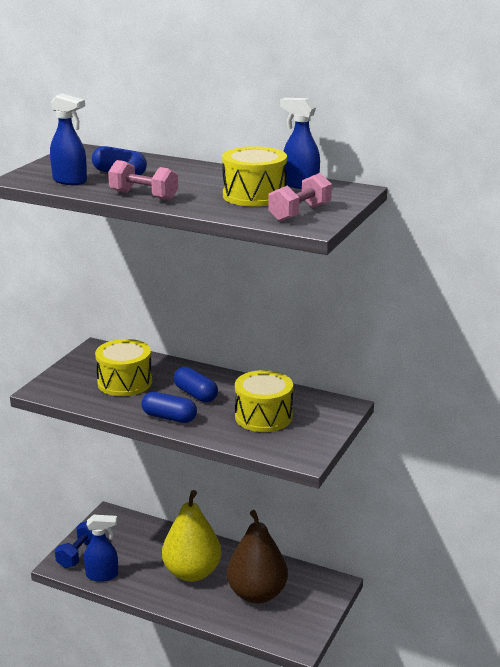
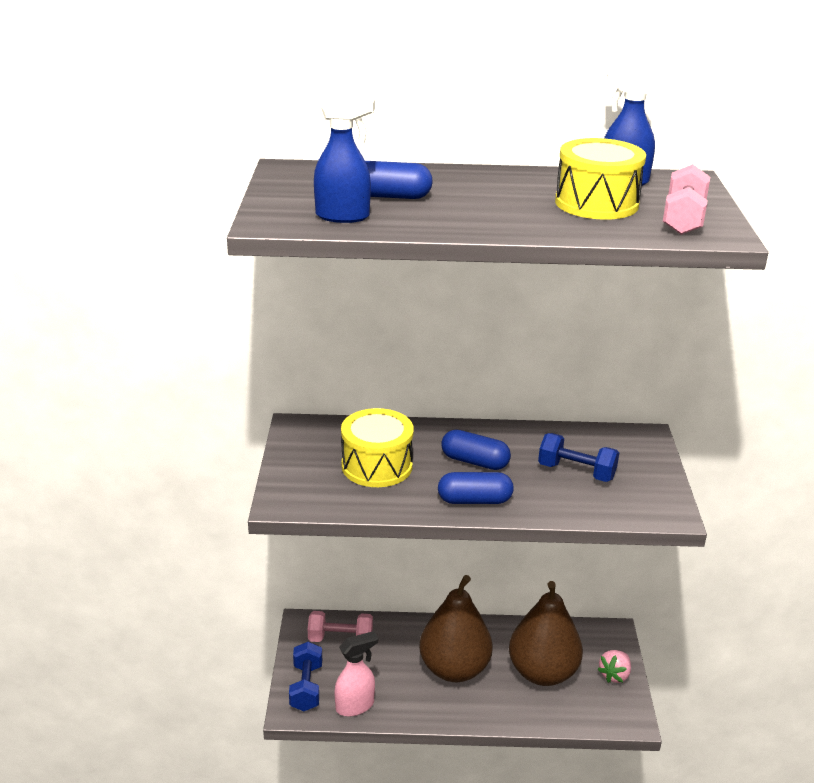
camera: 25 degrees left, 5 degrees up
(102, 575) = (355, 706): blue spray bottle -> pink spray bottle
(143, 196) = (469, 224): pink dumbbell -> pink dumbbell (340, 639)
(192, 572) = (454, 669): yellow pear -> brown pear
(263, 416) = (576, 472): yellow drum -> blue dumbbell
(312, 612) = (614, 675): none -> pink strawberry

